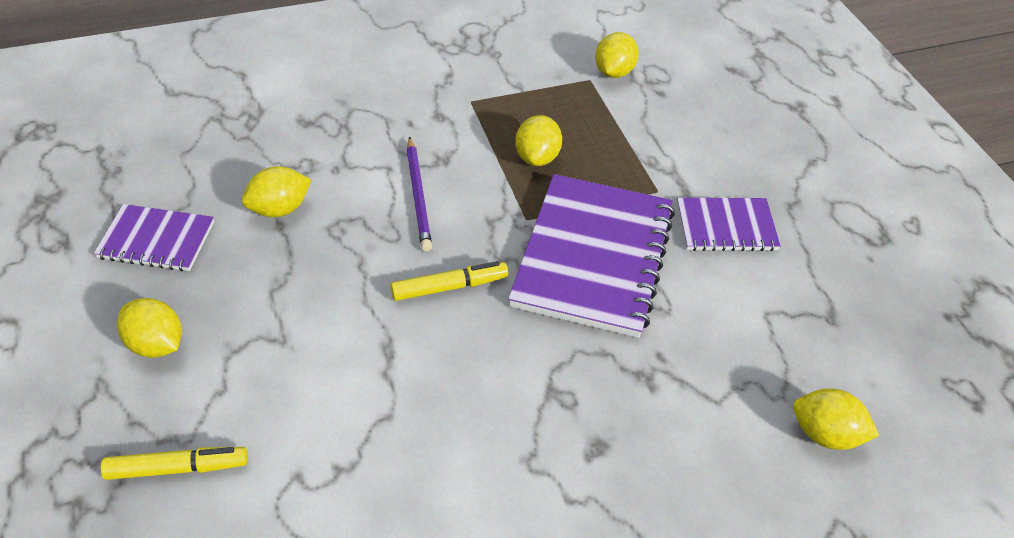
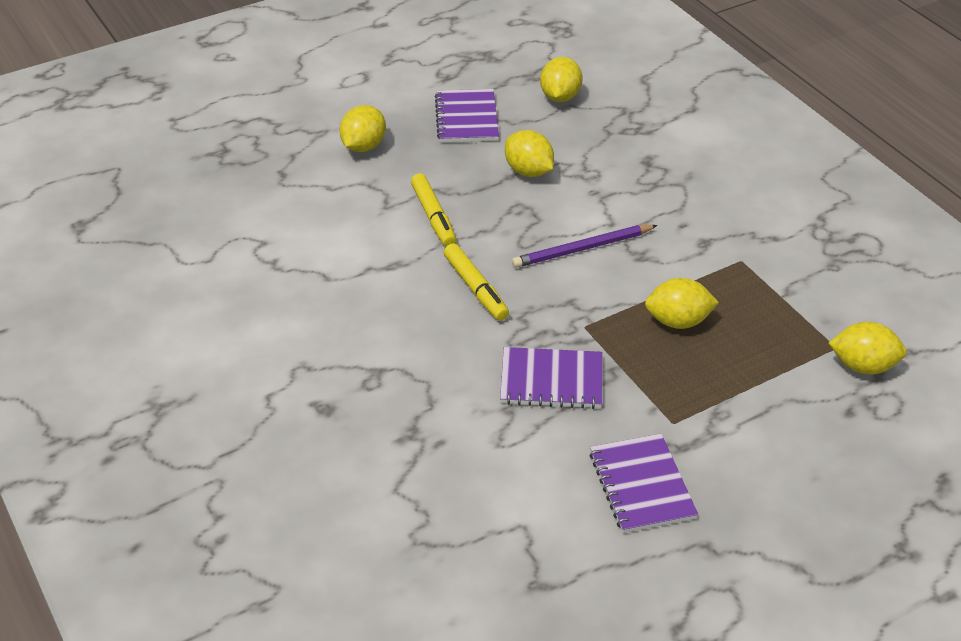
camera: 80 degrees right, 5 degrees down
(177, 468) = (259, 185): yellow marker -> yellow marker (433, 217)
(593, 257) = (551, 380): purple notebook -> purple notebook, size x0.53
(825, 434) = (375, 578): yellow lemon -> yellow lemon (560, 97)

